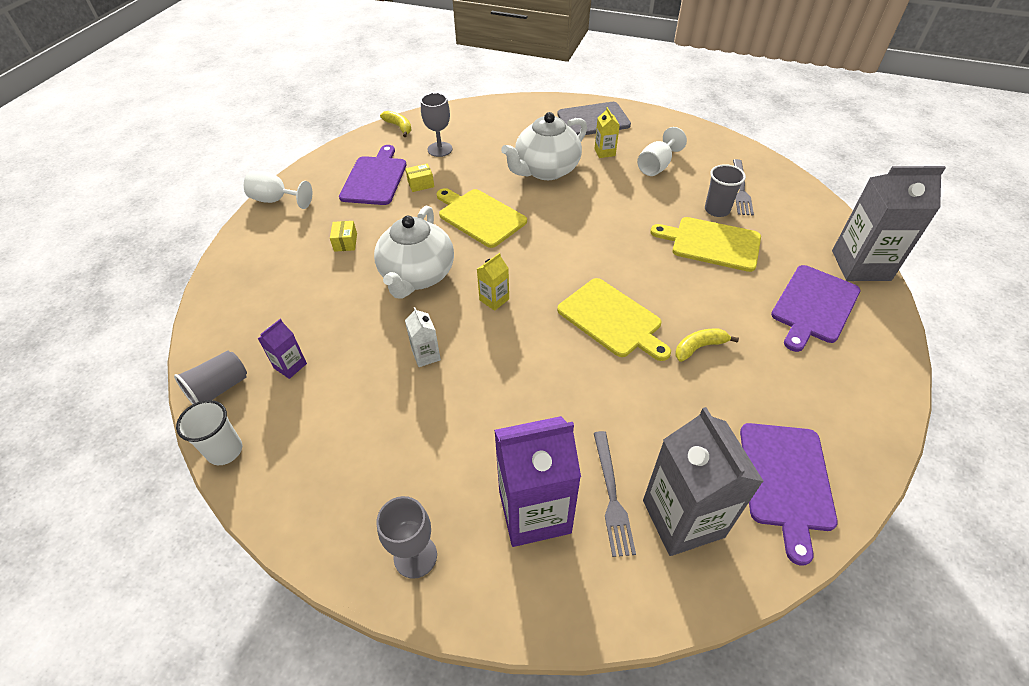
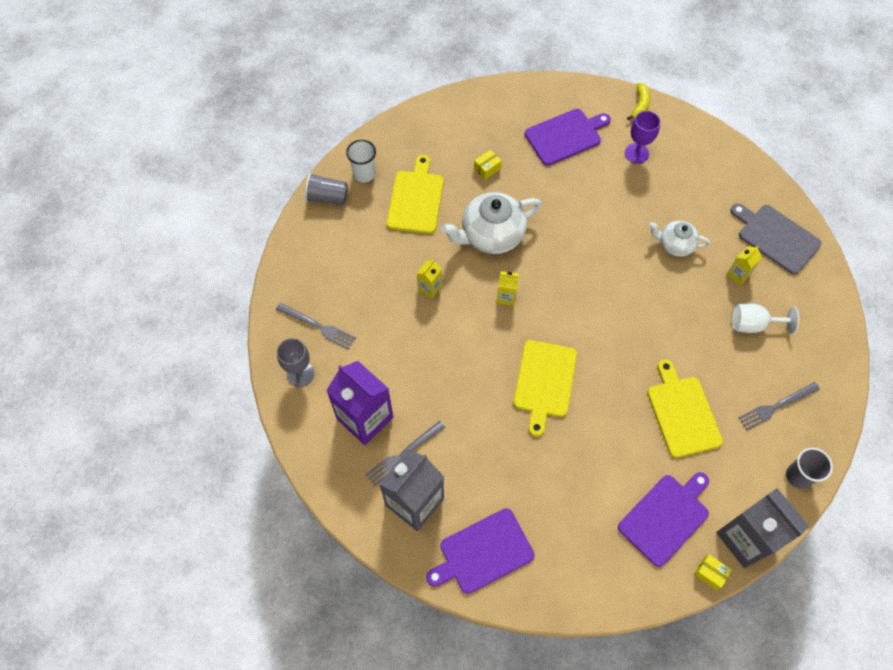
camera: 55 degrees right, 15 degrees up
(225, 450) = (294, 234): white cup -> white cup (364, 174)
(276, 200) = (492, 94): white goblet -> none
(290, 366) = (368, 220): purple carton -> none
(369, 495) = (318, 326): none -> grey fork
(421, 184) = (584, 170): yellow box -> yellow box (710, 573)
(426, 355) = (429, 288): white carton -> yellow carton
(440, 149) = (636, 153): grey goblet -> purple goblet
(479, 216) = (581, 233): yellow cutting board -> yellow cutting board (416, 199)
(546, 170) = (675, 244): white teapot -> white teapot, size x0.59
(699, 347) = (560, 452): yellow banana -> none
(717, 210) = (730, 399): grey cup -> grey cup (798, 476)
(814, 306) = (665, 517): purple cutting board -> purple cutting board turned 135 degrees clockwise

